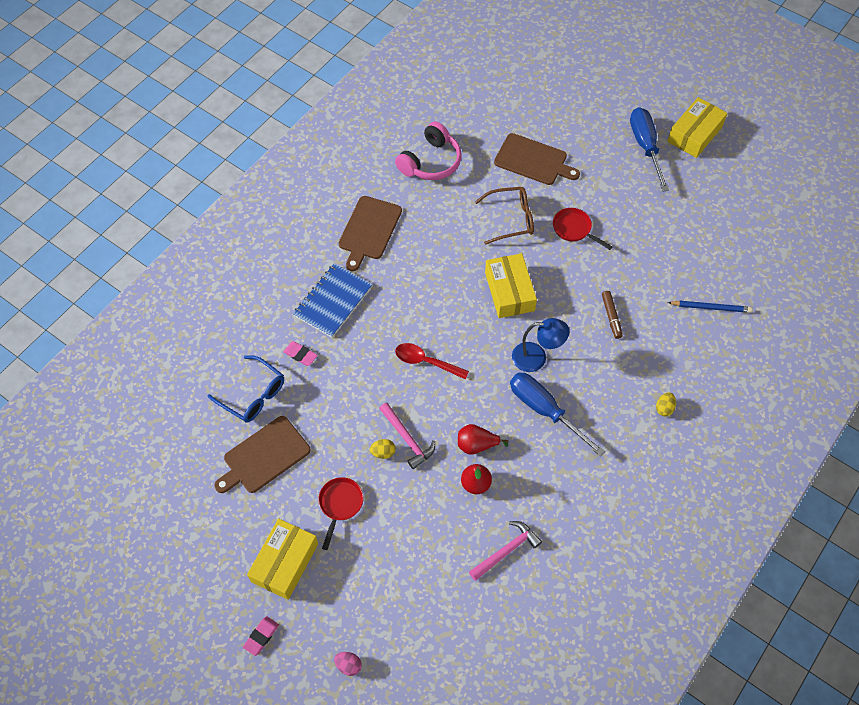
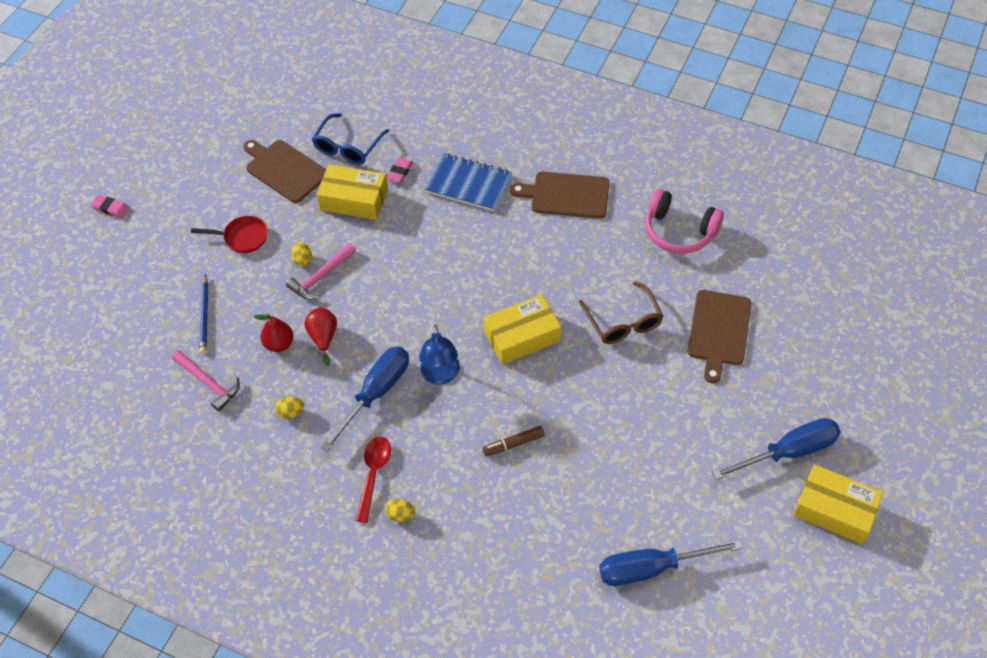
camera: 80 degrees right, 5 degrees down
(285, 562) = (181, 209): yellow box -> yellow box (354, 199)
(348, 665) = (87, 276): pink egg -> none
(426, 362) = (414, 276): red spoon -> red spoon (373, 474)
(551, 481) = (291, 412): none -> yellow egg
(574, 229) = (629, 388): red pan -> none
(710, 307) = (555, 554): blue pencil -> blue pencil (204, 316)
(728, 250) = (651, 568): none -> blue screwdriver

